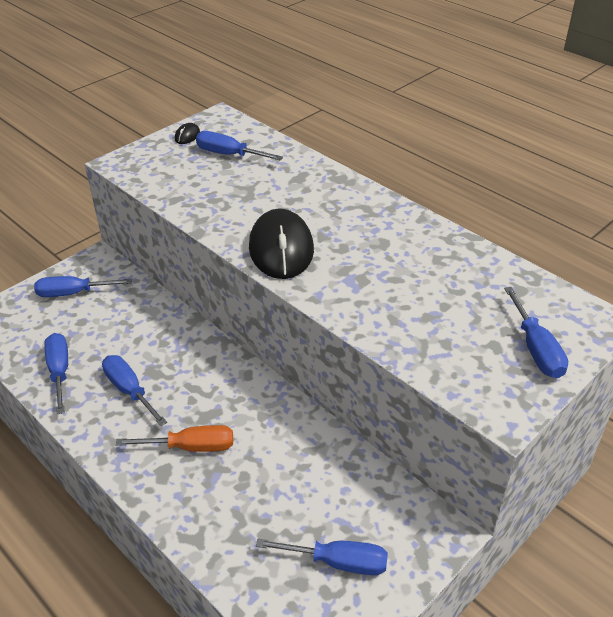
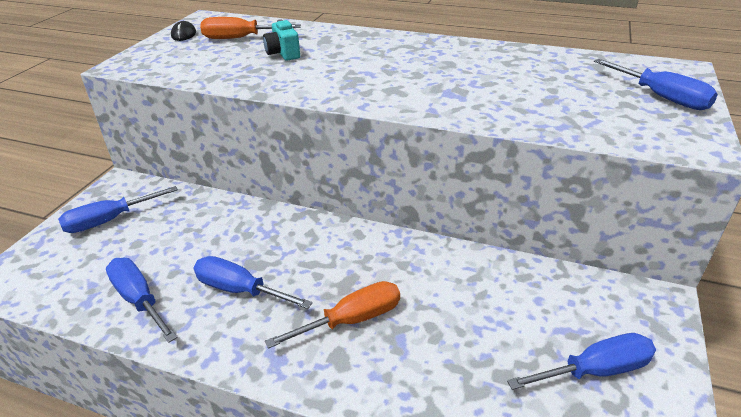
camera: 25 degrees left, 5 degrees down
(229, 154) = (240, 38): blue screwdriver -> orange screwdriver
(250, 186) = (283, 54): none -> turquoise camera
(281, 249) = (359, 87): black mouse -> none

